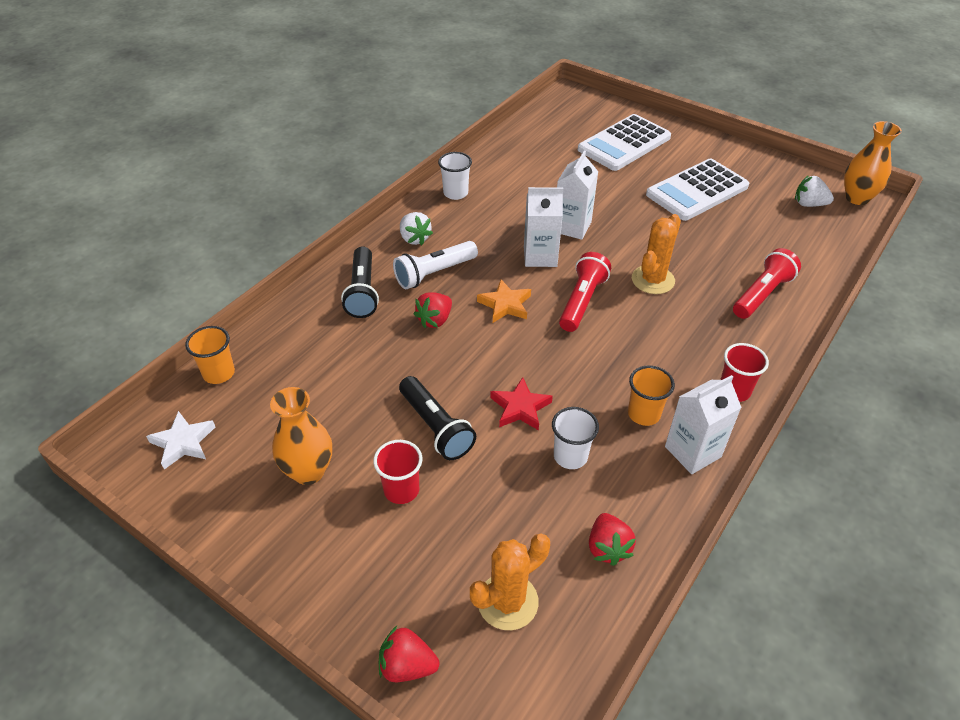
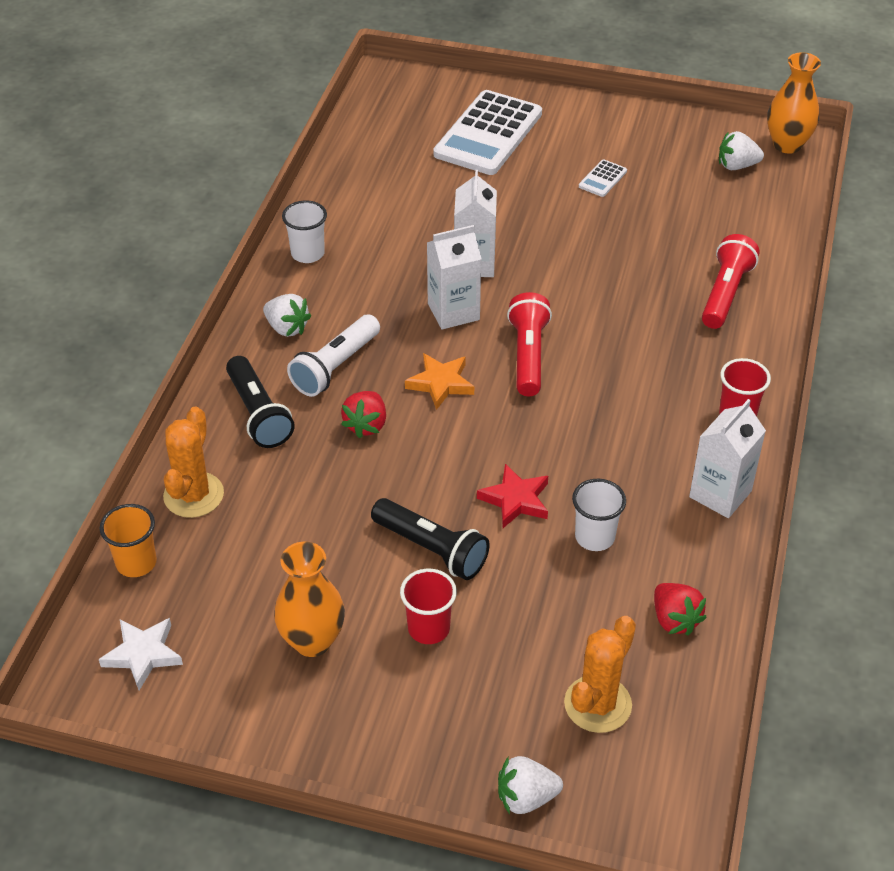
camera: 20 degrees left, 0 degrees up
(407, 666) = (526, 797): red strawberry -> white strawberry
(643, 414) = (652, 468): orange cup -> none
(653, 280) = (598, 307): orange cactus -> orange cactus (193, 495)
(697, 191) = (602, 179): white calculator -> white calculator, size x0.42

